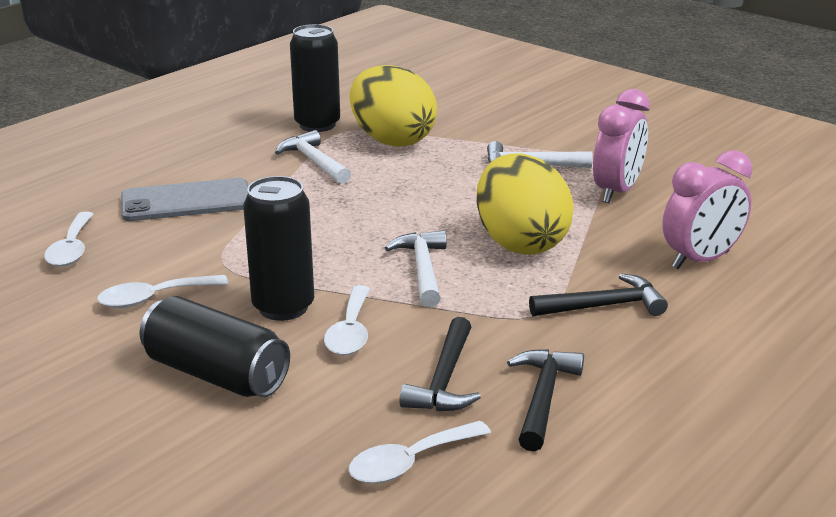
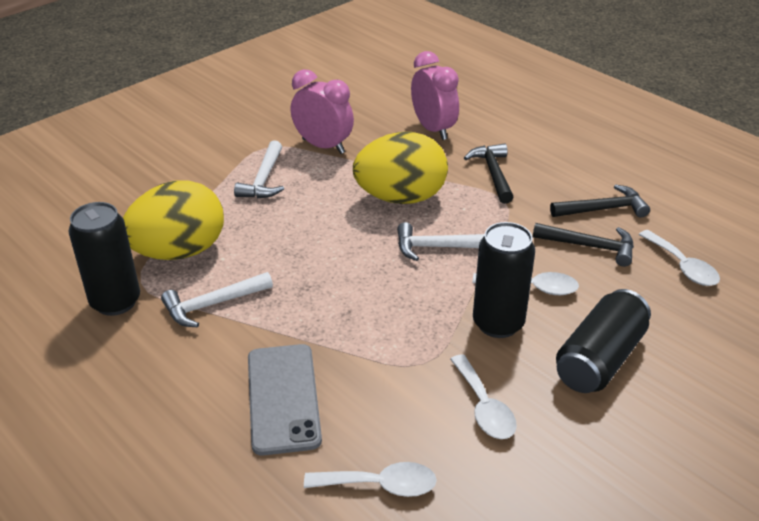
camera: 85 degrees left, 10 degrees up
(543, 397) = (603, 209): black hammer -> black hammer turned 150 degrees clockwise

